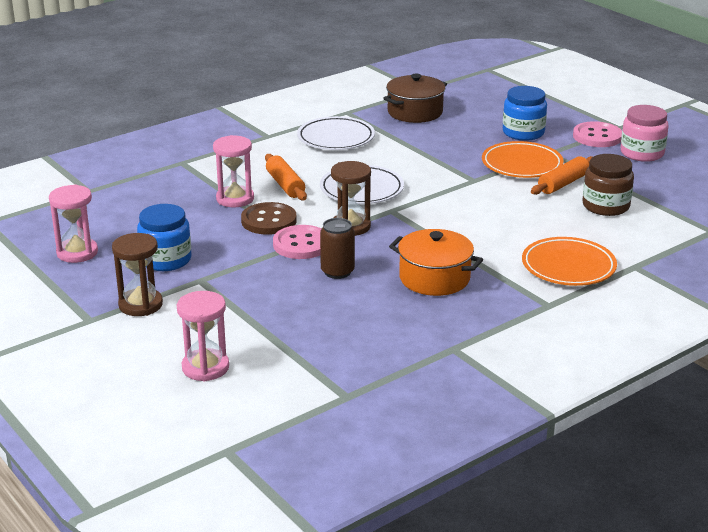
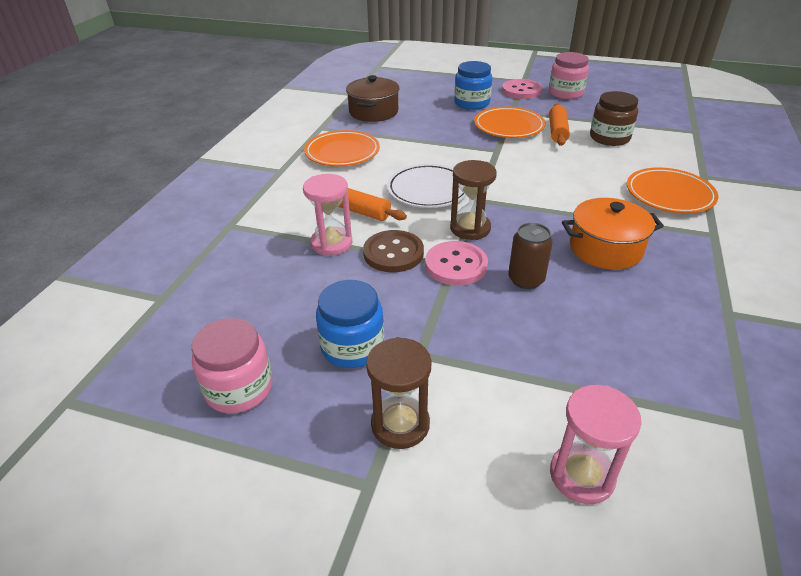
camera: 35 degrees left, 10 degrees up
(77, 253) = (239, 388): pink hourglass -> pink jar
(336, 138) = (342, 153): white plate -> orange plate

